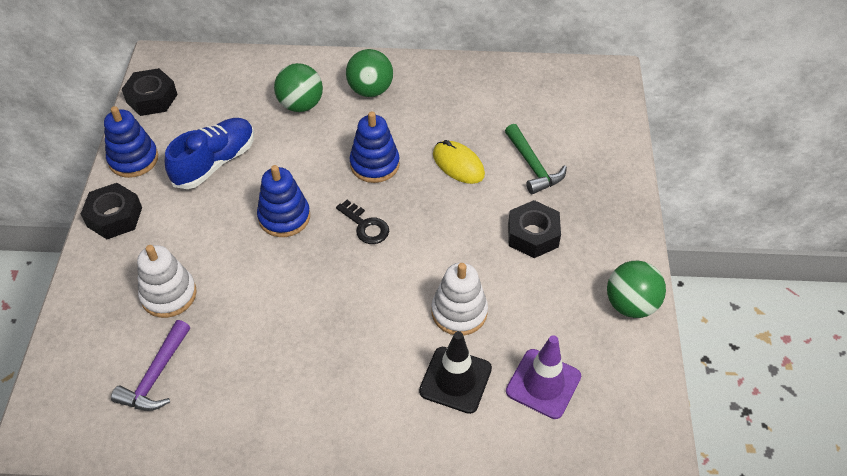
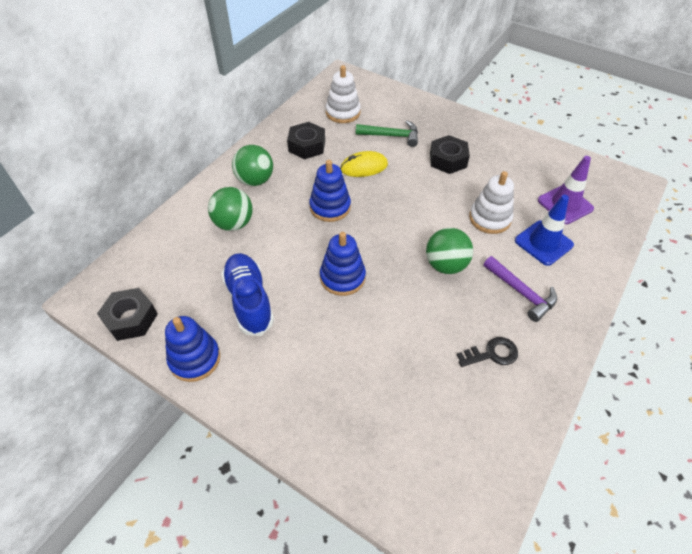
camera: 60 degrees left, 0 degrees up
(114, 217) = (253, 398): black nut -> black nut (307, 146)
(156, 376) = (453, 424): purple hammer -> purple hammer (521, 292)
(168, 295) = (372, 385): white stacking toy -> white stacking toy (343, 112)
(365, 226) = (384, 235): black key -> black key (492, 354)
(455, 380) = (543, 243): black traffic cone -> blue traffic cone
(630, 304) = (525, 145): green ball -> green ball (445, 265)

